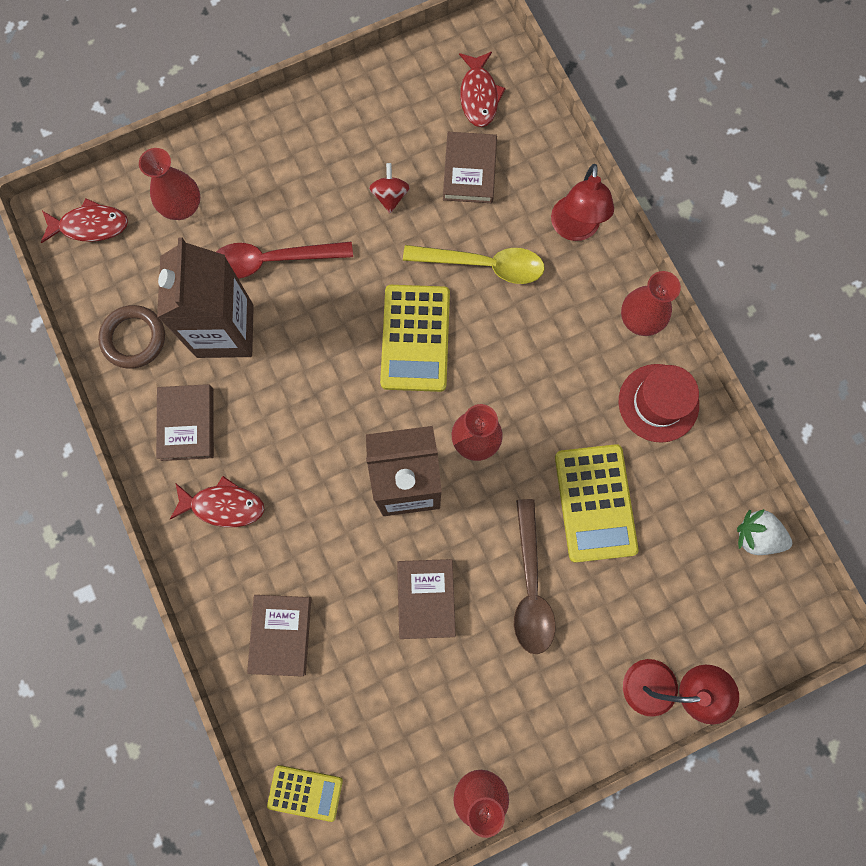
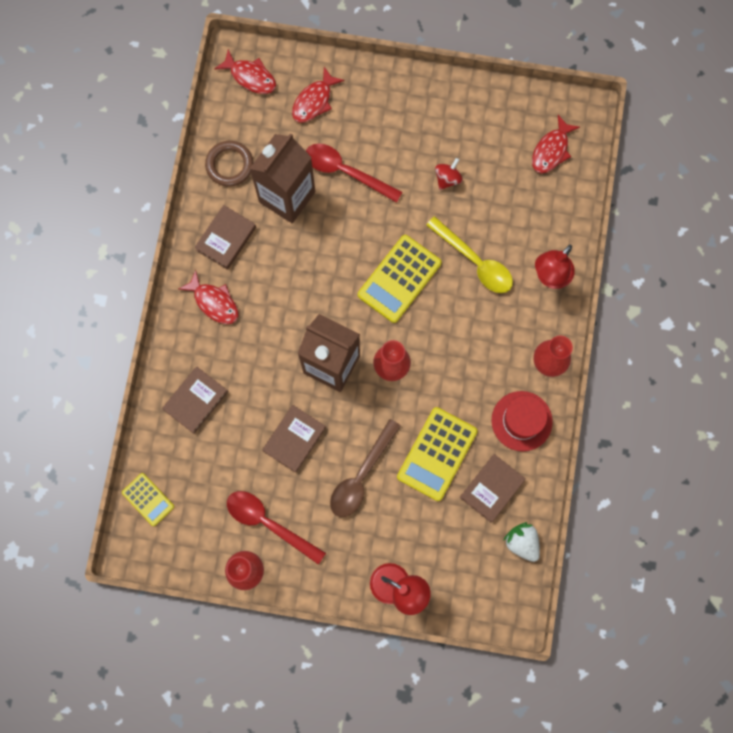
camera: 35 degrees right, 0 degrees up
(182, 207) = (314, 101): red vase -> red fish
(466, 717) = (269, 523): none -> red spoon
(469, 170) = (510, 195): brown book -> brown book (492, 488)

